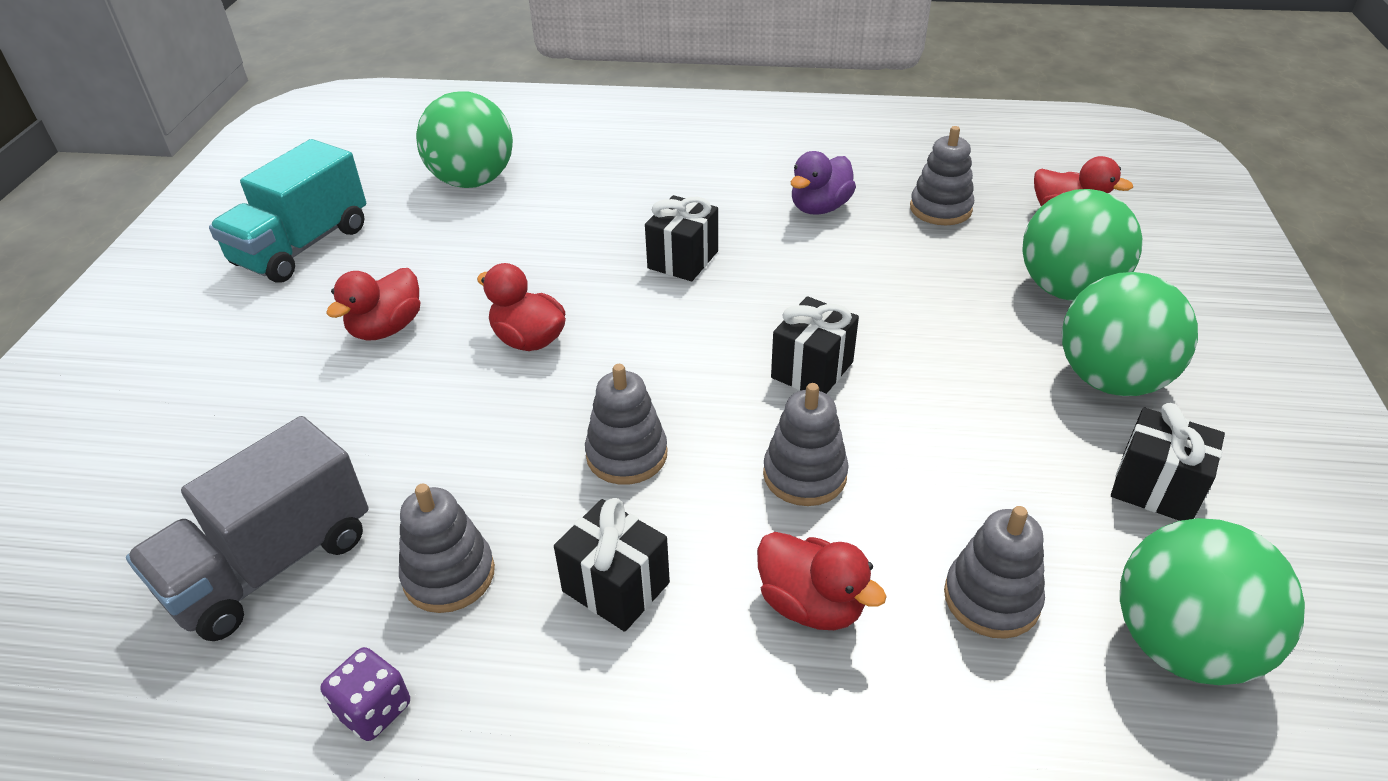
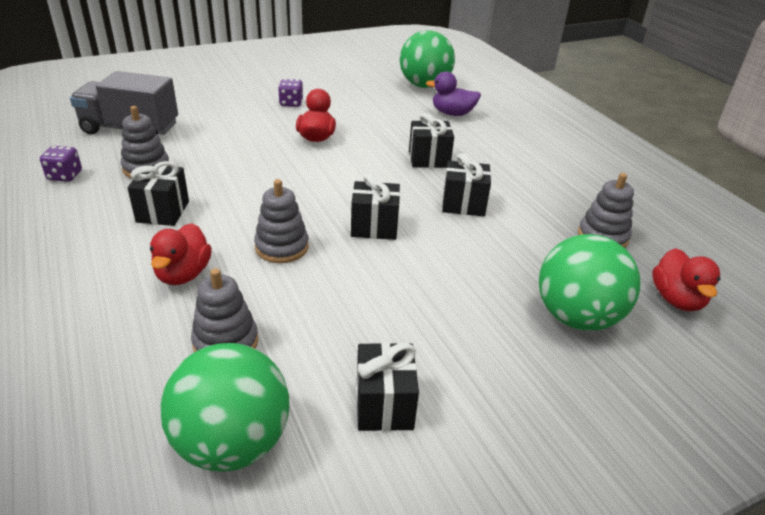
camera: 55 degrees right, 5 degrees down
(302, 246) = (328, 68): turquoise truck -> none
(386, 328) = (291, 103): red duck -> purple dice
(627, 455) = (255, 188): grey stacking toy -> none
(811, 276) = (463, 204): none -> black gift
(820, 208) = (538, 189): purple duck -> purple duck (452, 113)
(1110, 380) = (488, 360): green ball -> none

